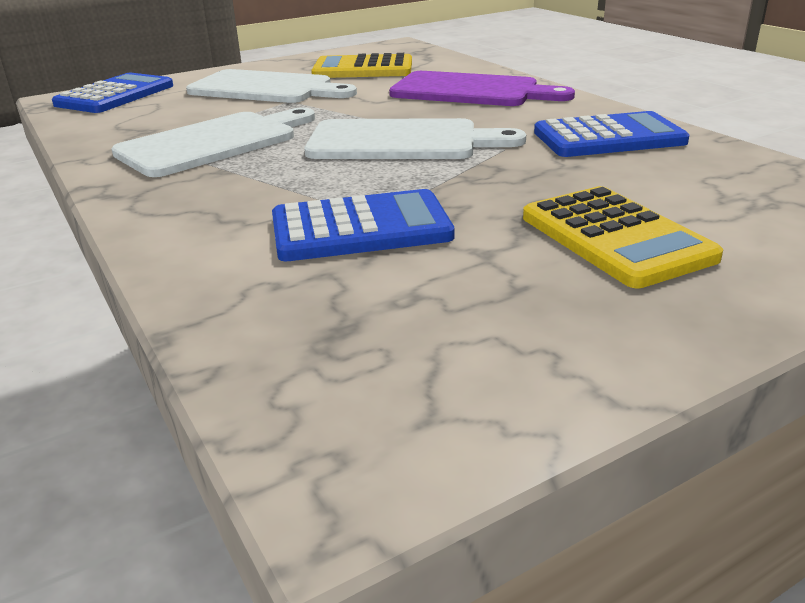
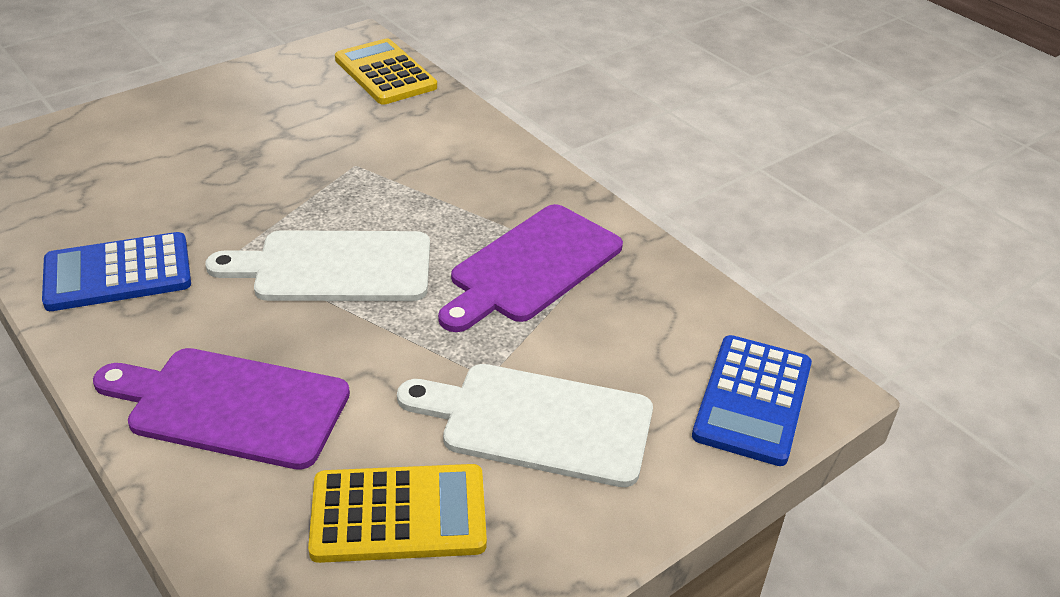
camera: 170 degrees right, 10 degrees up
(213, 143) = (532, 267): white cutting board -> purple cutting board
(360, 228) = (365, 153): blue calculator -> none
(615, 237) = (195, 145): yellow calculator -> yellow calculator (385, 73)

